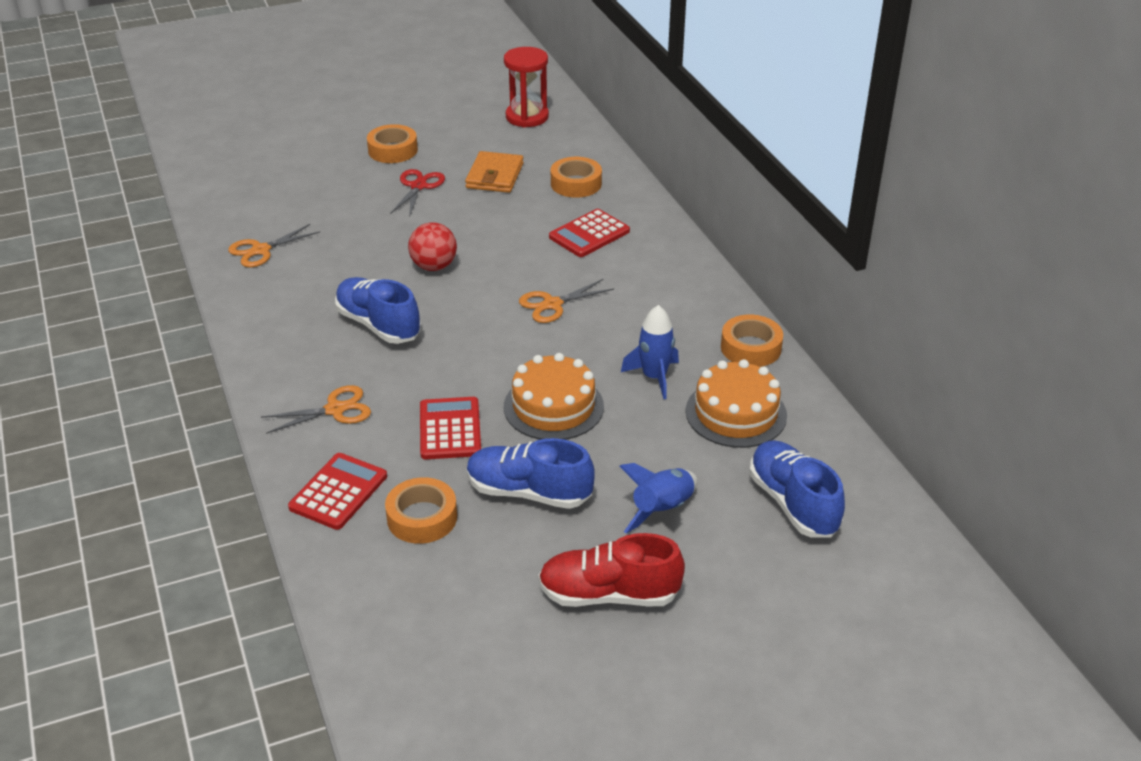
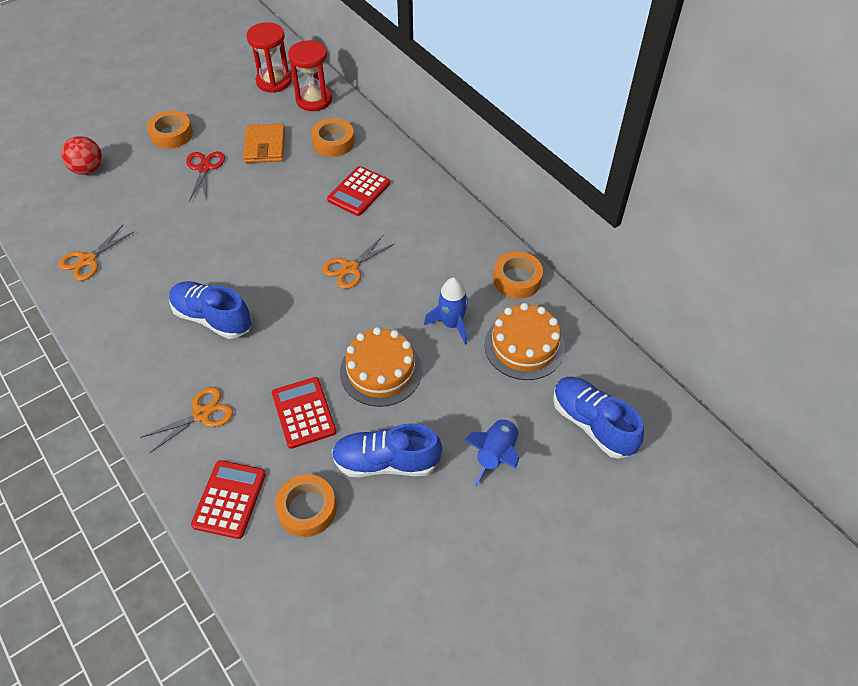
camera: 15 degrees left, 15 degrees up
(434, 266) = (241, 248): red ball -> red ball (88, 169)
(567, 140) = (314, 100): none -> red hourglass
(609, 594) = (479, 548): red shoe -> none

